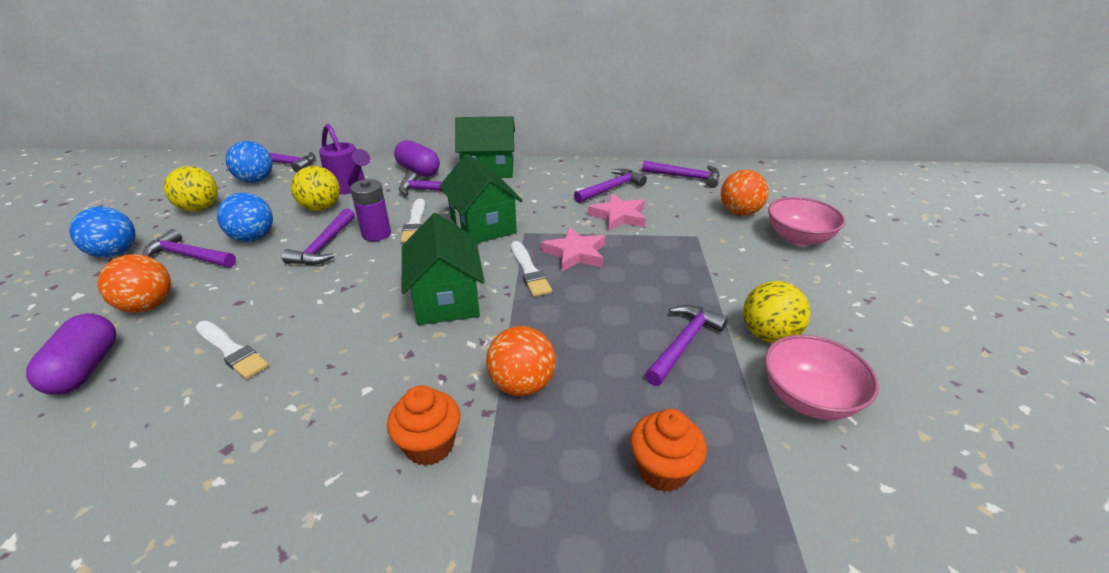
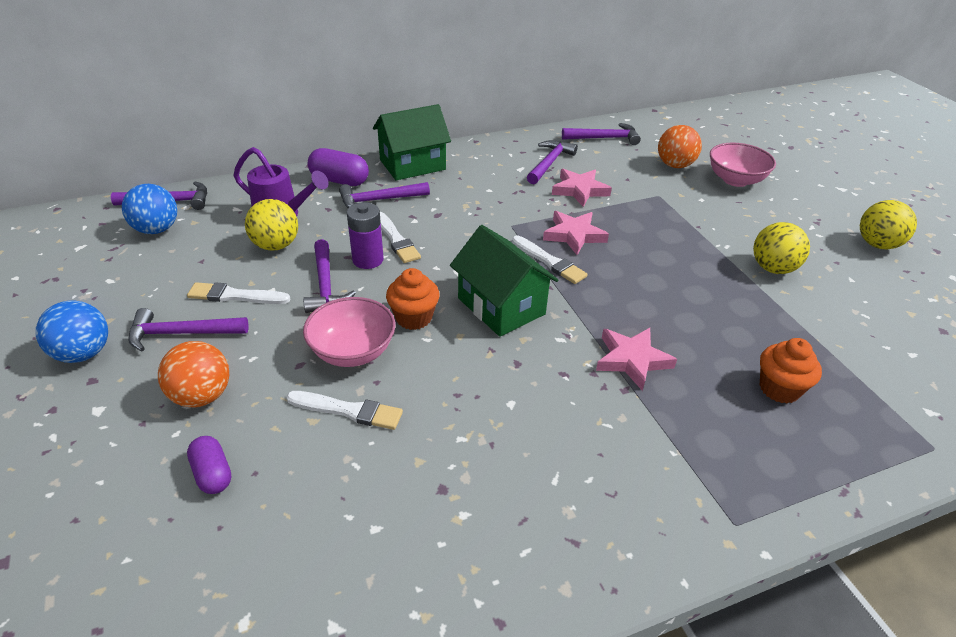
camera: 25 degrees left, 5 degrees up
(85, 369) = (212, 474): purple capsule -> purple capsule, size x0.65
(200, 209) = (126, 278): yellow ball -> yellow ball (877, 244)
(253, 238) = (235, 296): blue ball -> white brush
(429, 445) = (606, 428): orange cupcake -> orange cupcake (414, 318)
(483, 225) = (465, 226): green house -> none
(522, 384) = (632, 360): orange ball -> pink star
(683, 343) = (720, 292): purple hammer -> none
(808, 398) = (830, 309): pink bowl -> pink bowl (353, 351)

